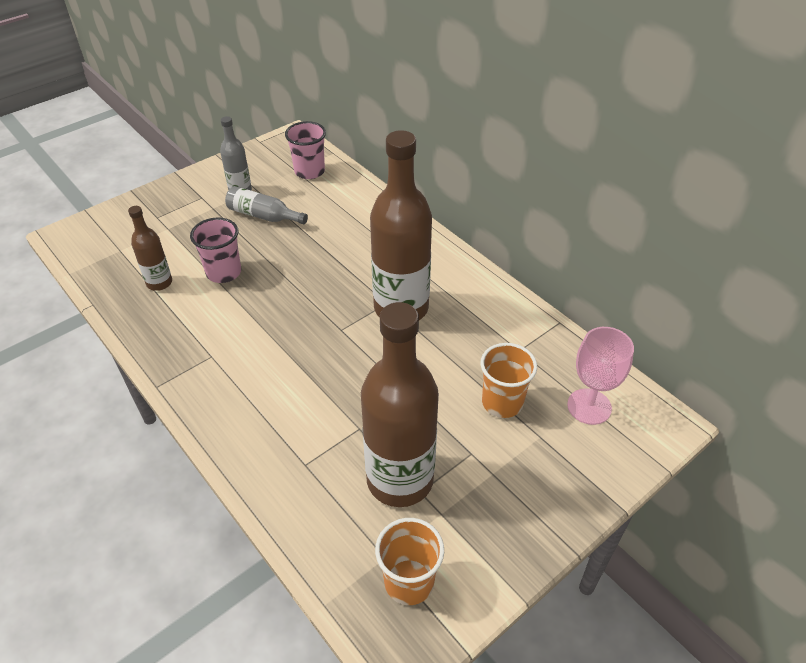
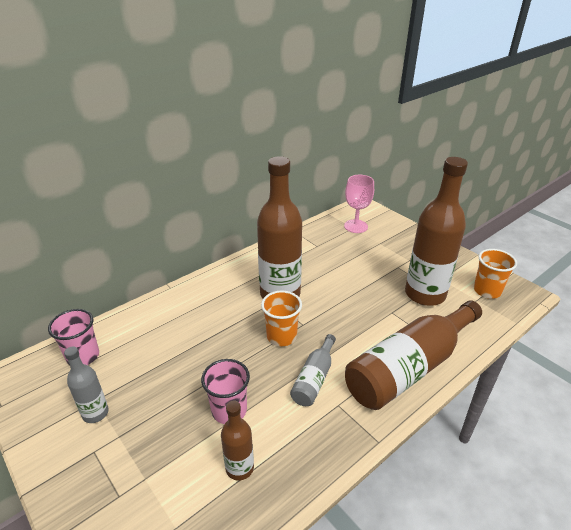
camera: 90 degrees left, 10 degrees down
(253, 432) = (409, 367): none -> brown bottle
(263, 216) = (146, 387): grey bottle -> grey bottle (314, 378)
(502, 402) = (358, 254): orange cup -> orange cup (281, 336)

